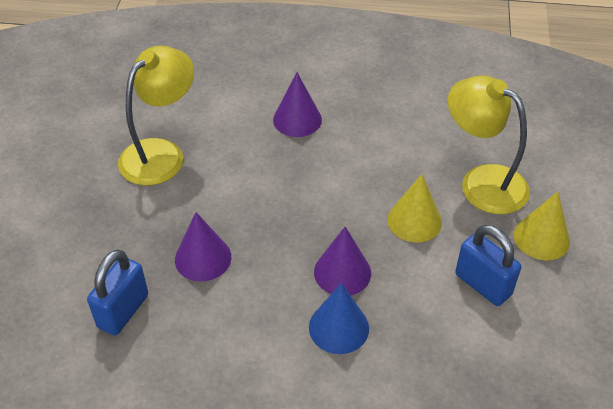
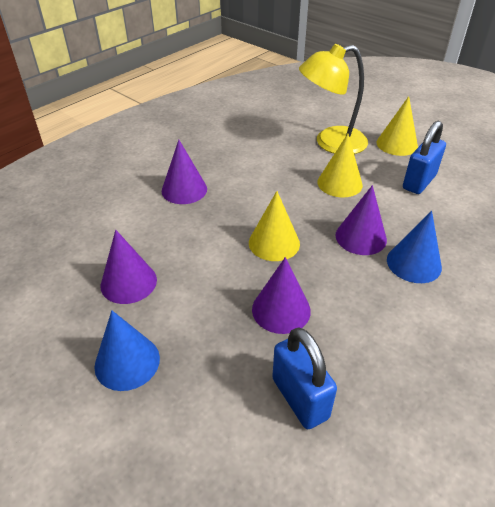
camera: 55 degrees left, 5 degrees down
(89, 198) = (127, 362): none -> blue cone
(161, 153) = (128, 282): yellow lamp -> purple cone
(279, 214) = (274, 243): none -> yellow cone
(483, 285) = (419, 182): blue padlock -> blue padlock turned 45 degrees counterclockwise

